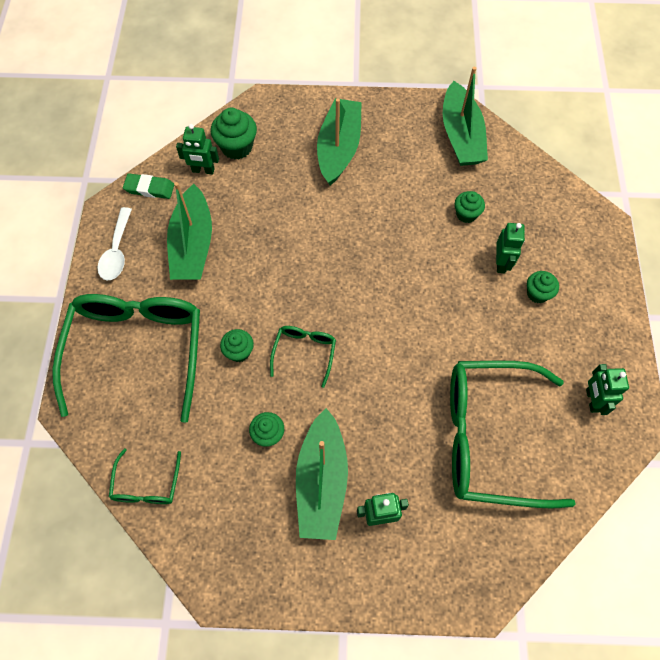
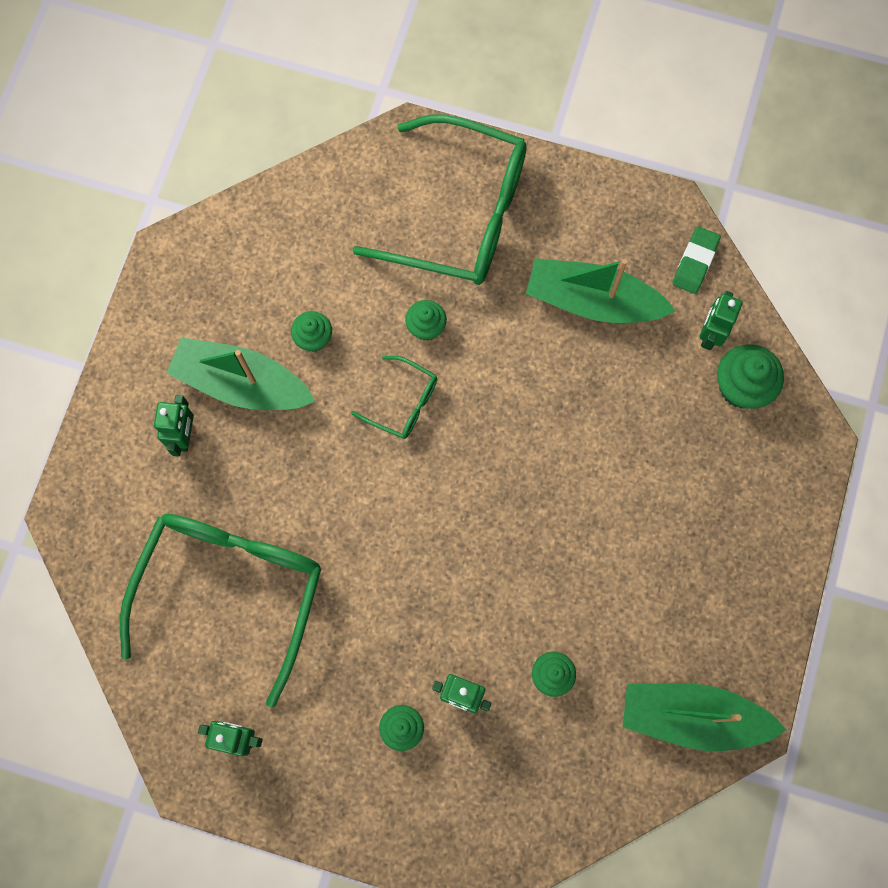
camera: 105 degrees right, 10 degrees up
(117, 251) = (605, 209): white spoon -> none
(147, 484) = (297, 202): green glasses -> none
(339, 148) = (708, 528): green boat -> none

